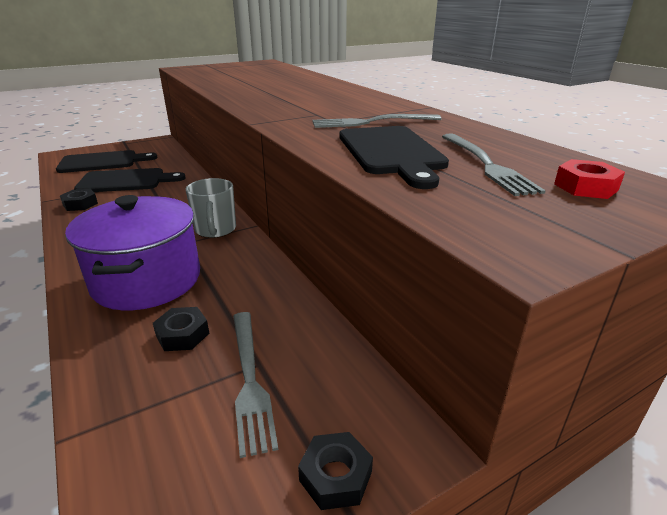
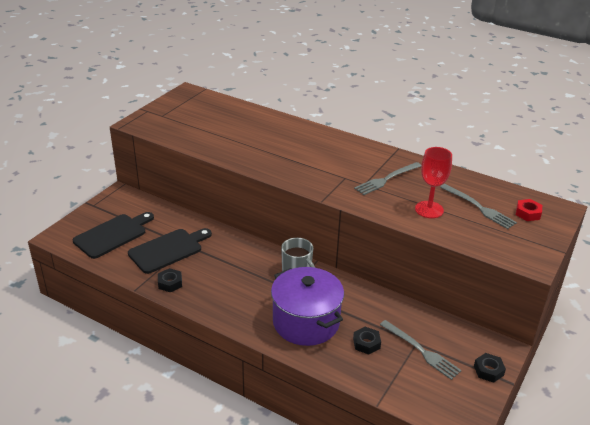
camera: 30 degrees left, 5 degrees up
(391, 152) = (429, 209): black cutting board -> red goblet

